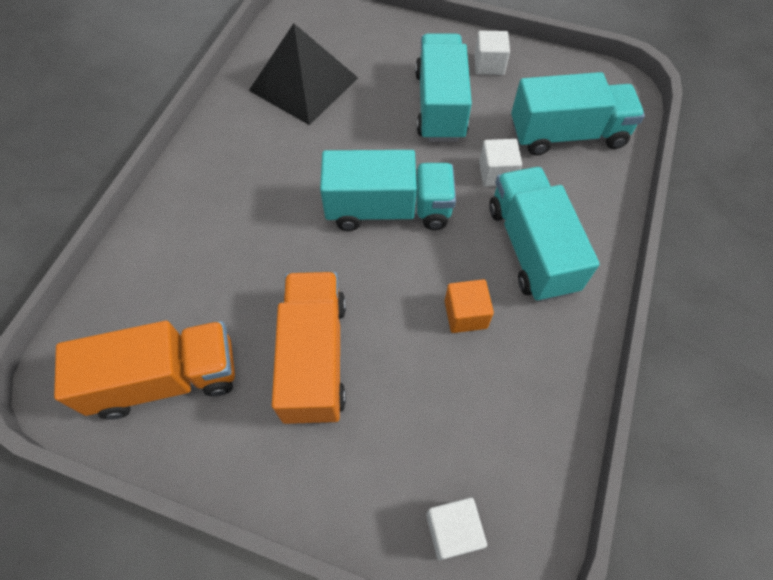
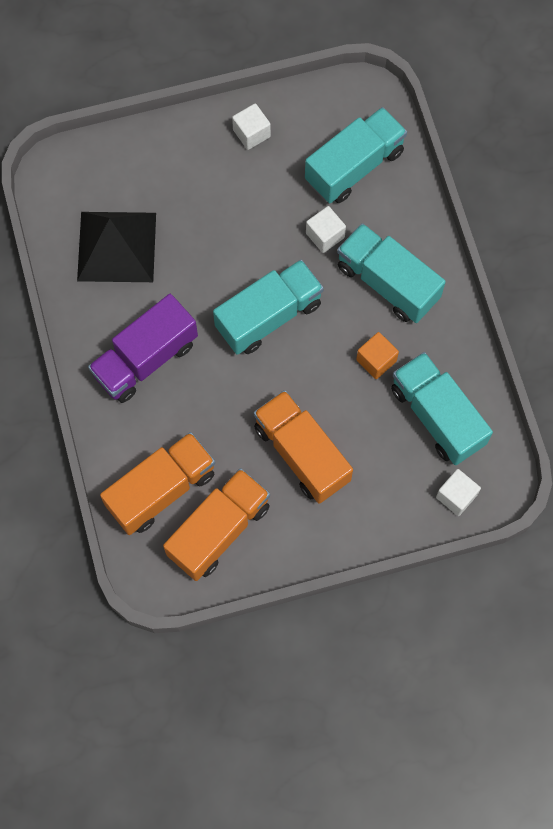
camera: 35 degrees left, 10 degrees up
(152, 300) = (161, 490): none -> orange truck
(247, 179) = (145, 359): none -> purple truck
(440, 105) = (241, 199): turquoise truck -> turquoise truck (437, 416)

